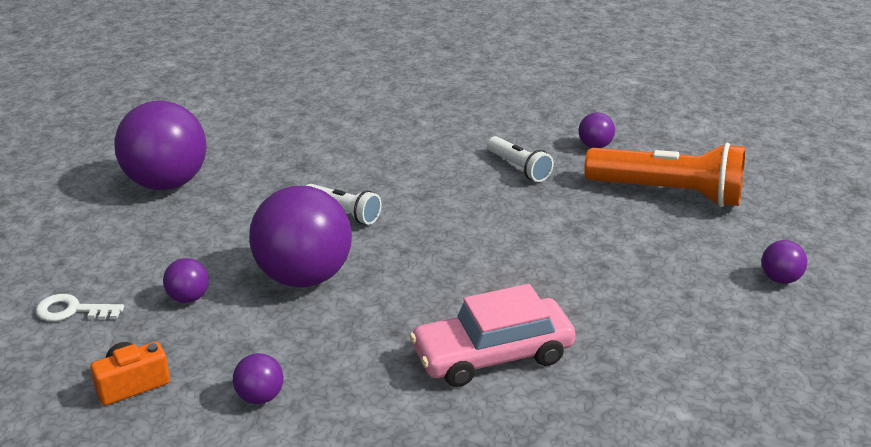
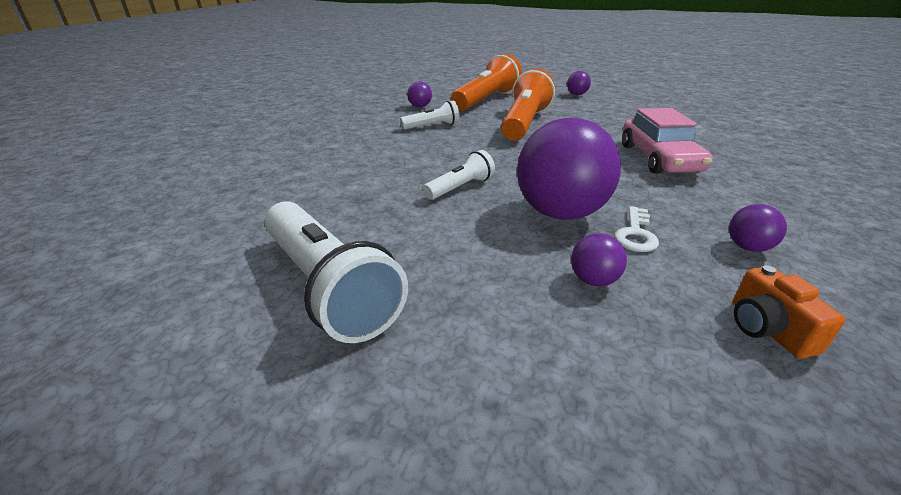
camera: 75 degrees left, 0 degrees up
(72, 310) = (625, 388): white key -> white key (635, 234)
(167, 183) = (328, 286): purple ball -> white flashlight
(576, 236) = (524, 123): none -> orange flashlight

